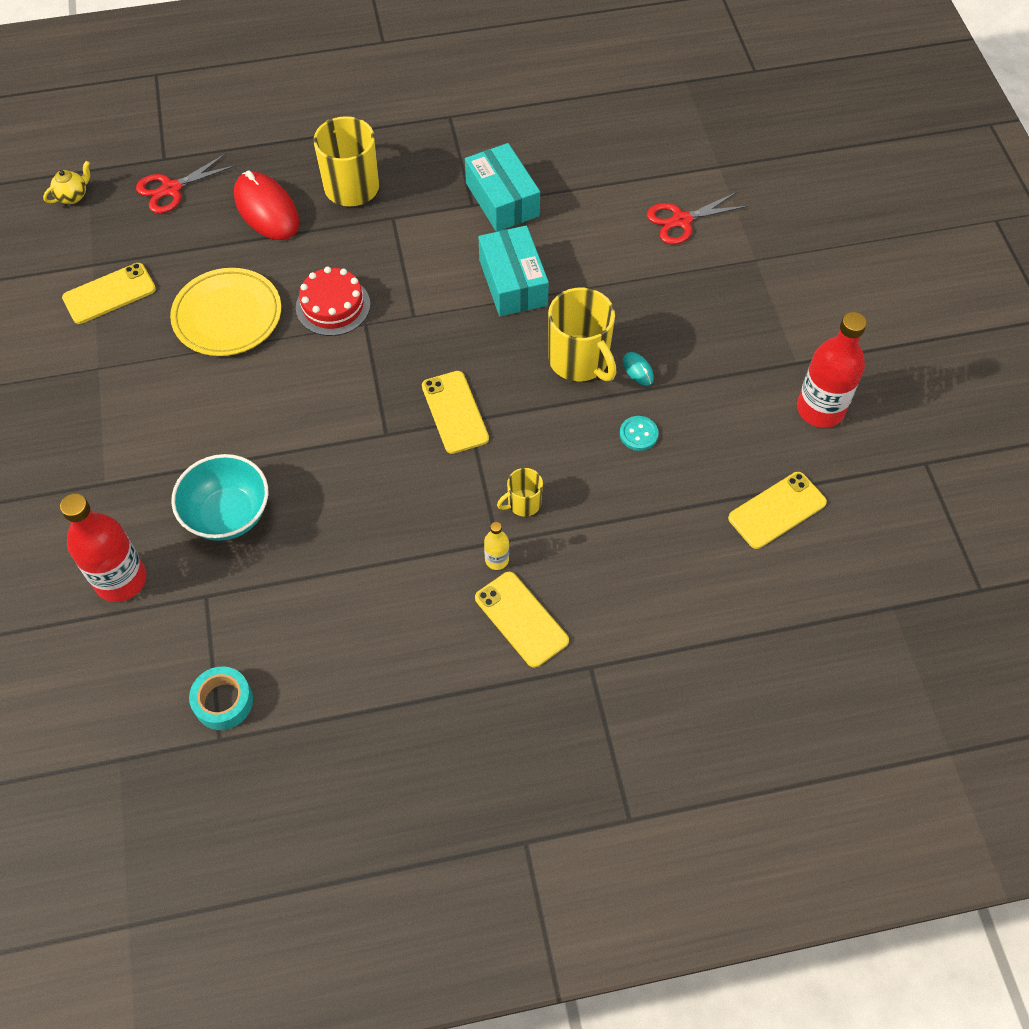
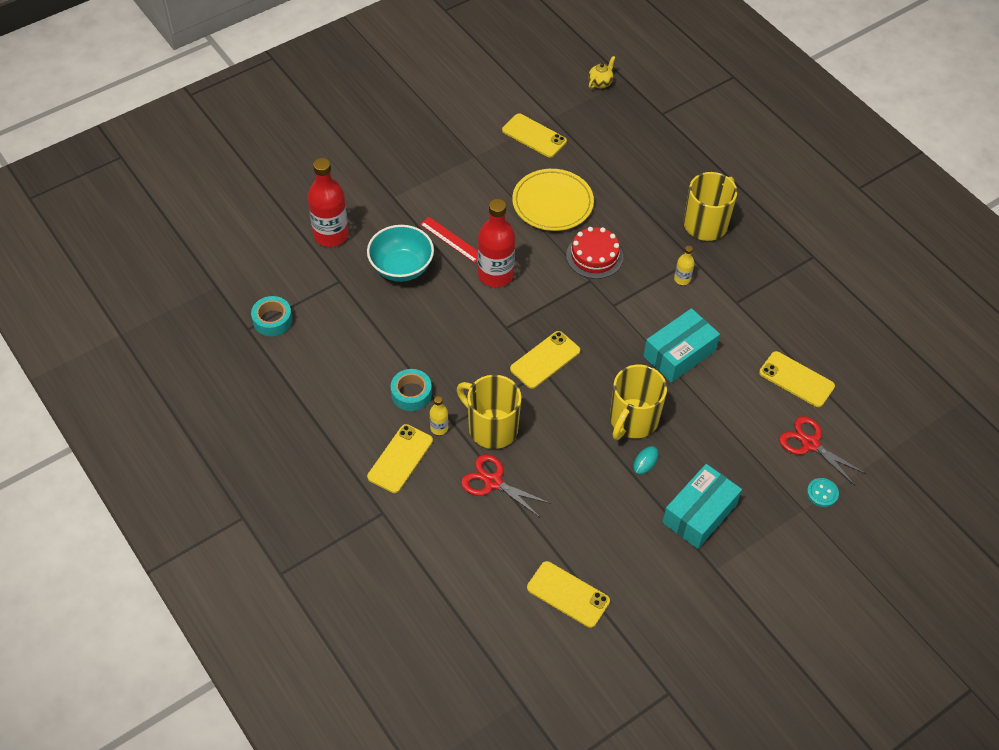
camera: 65 degrees right, 5 degrees down
(73, 196) = (600, 83): yellow teapot -> yellow teapot turned 75 degrees counterclockwise
(171, 189) = (639, 129): red scissors -> red scissors (493, 482)
(217, 442) = (451, 239): none -> red ruler
(266, 210) = (654, 186): red mouse -> none
(414, 239) = (682, 279): none -> yellow bottle
(431, 573) = (411, 394): none -> turquoise tape
(502, 199) = (753, 318): turquoise box -> turquoise box (699, 513)
(523, 503) = (491, 428): yellow mug -> yellow mug, size x1.95
(598, 197) = (796, 379): none -> yellow phone
(638, 434) = (587, 480): turquoise button -> turquoise button (822, 493)
(820, 409) = (679, 599): red bottle -> red bottle (495, 275)

